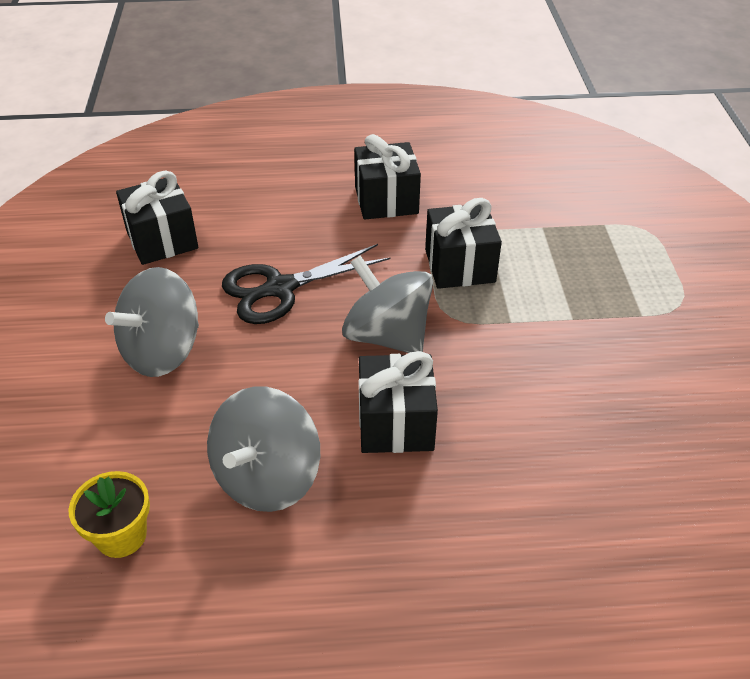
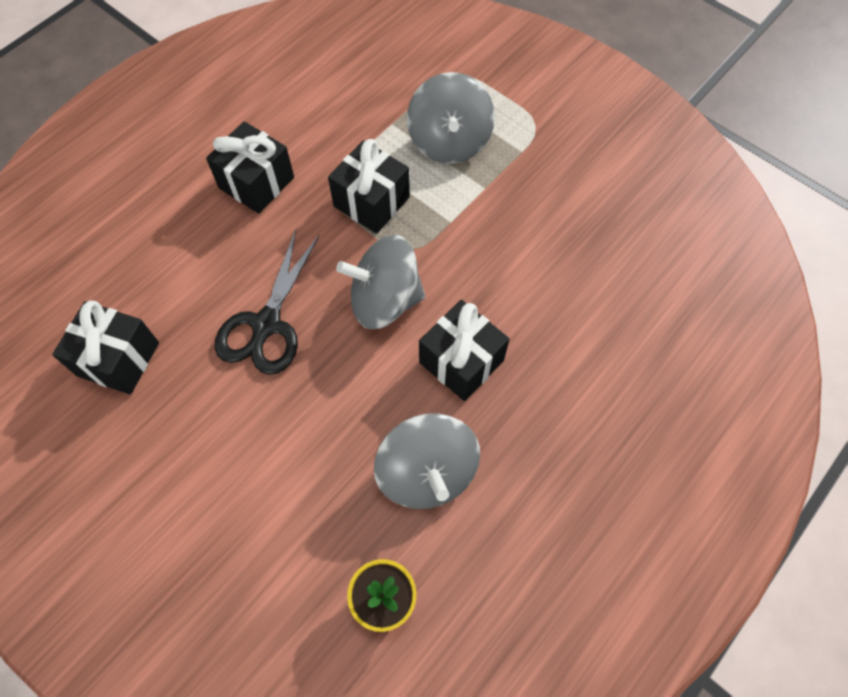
camera: 45 degrees left, 20 degrees up
(162, 352) = (242, 450): grey spinning top -> grey spinning top (449, 142)

